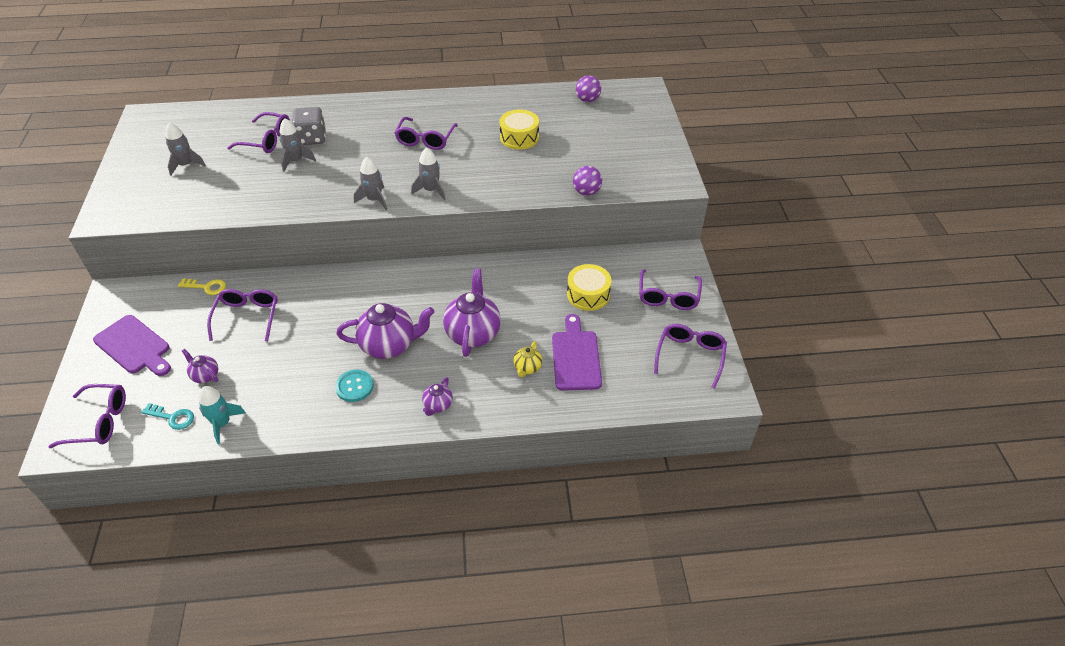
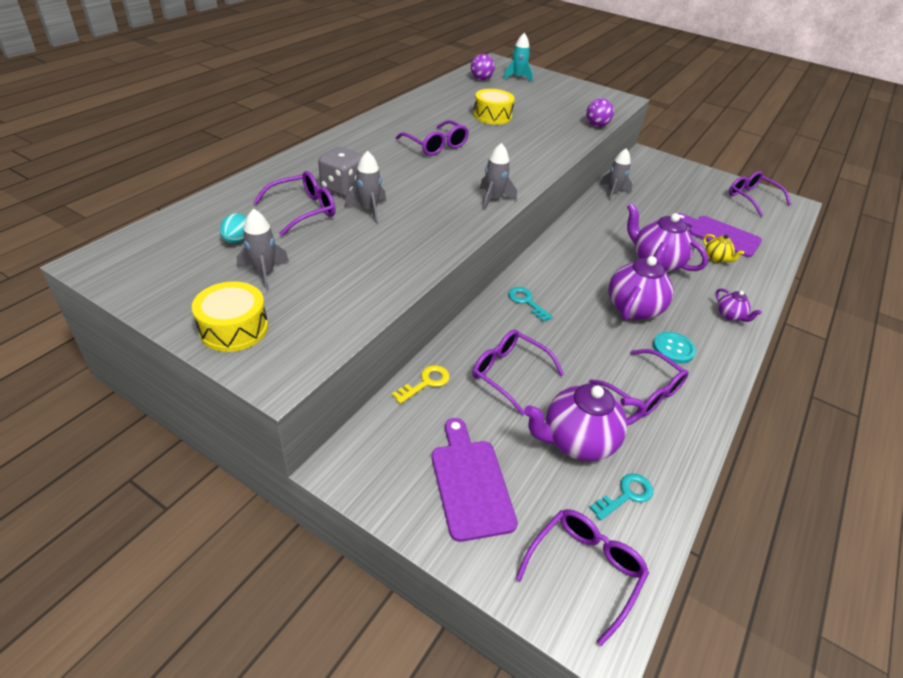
camera: 55 degrees left, 5 degrees down
(134, 346) = (470, 483): purple cutting board -> purple cutting board turned 90 degrees counterclockwise
(205, 376) = (576, 441): purple teapot -> purple teapot, size x2.02
(208, 139) = (237, 240): none -> turquoise egg
(222, 423) = (664, 457): turquoise rocket -> turquoise rocket (517, 77)
(337, 289) = (526, 302): none -> turquoise key
(431, 190) = (515, 172): grey rocket -> grey rocket (613, 192)
(588, 295) = (655, 201): yellow drum -> yellow drum (234, 328)
(668, 296) = (685, 177): purple glasses -> purple glasses (643, 391)

